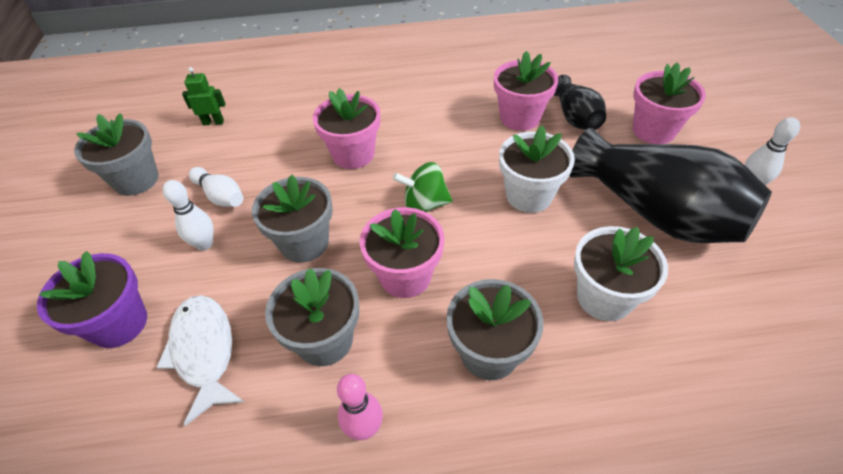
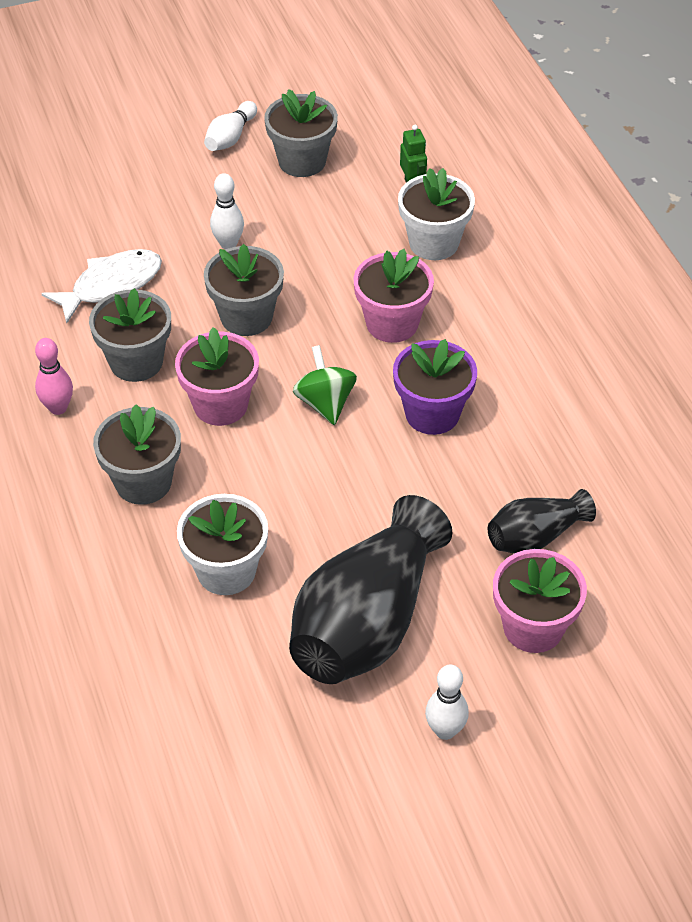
camera: 75 degrees right, 0 degrees up
(119, 323) = (128, 221): purple flower pot -> purple flower pot (432, 414)
(220, 196) = (295, 233): white bowling pin -> white bowling pin (230, 137)
(520, 117) = (515, 475): pink flower pot -> none
(529, 195) = (364, 496): white flower pot -> white flower pot (433, 243)

